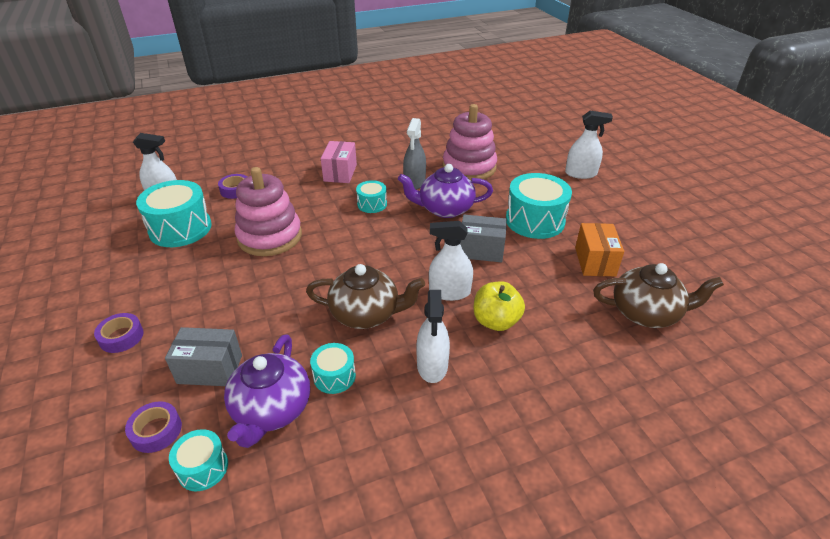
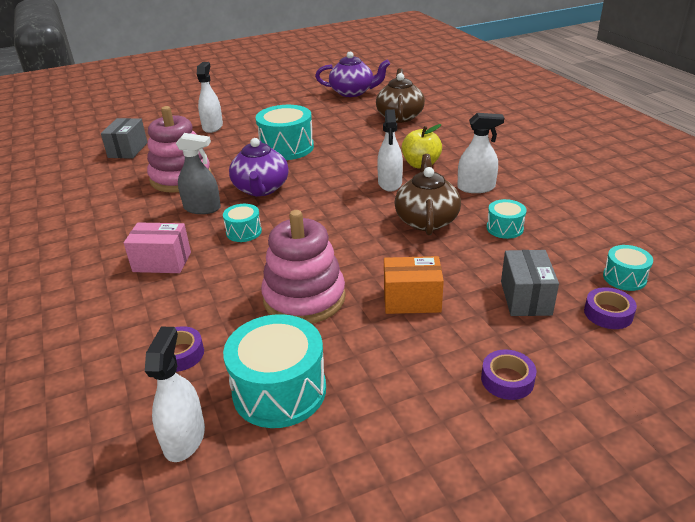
camera: 90 degrees left, 5 degrees down
(271, 410) = (552, 254): purple teapot -> purple teapot (352, 92)
(481, 250) = (330, 170): grey box -> grey box (128, 150)
(595, 261) = (344, 128): orange box -> orange box (412, 300)

